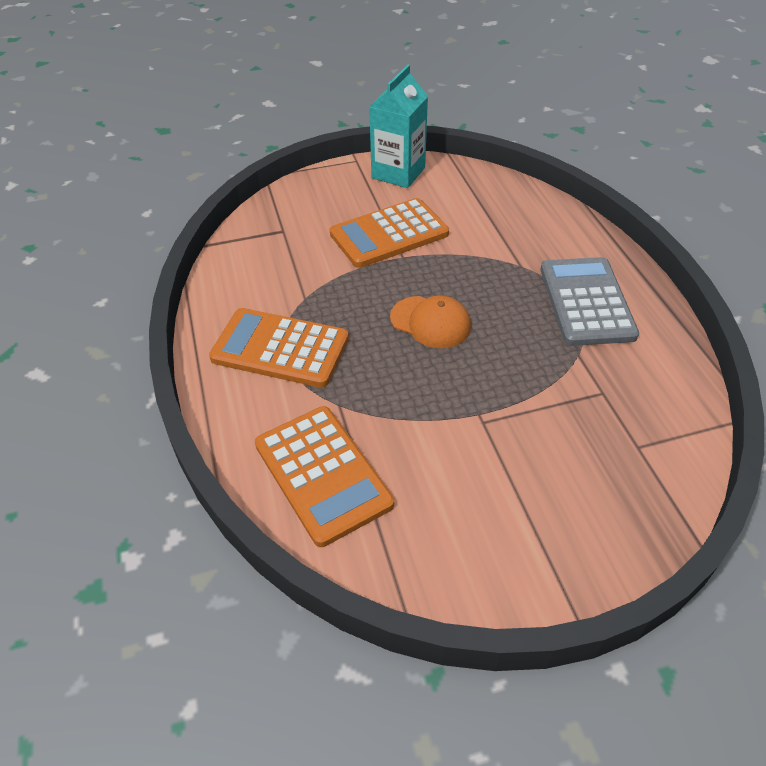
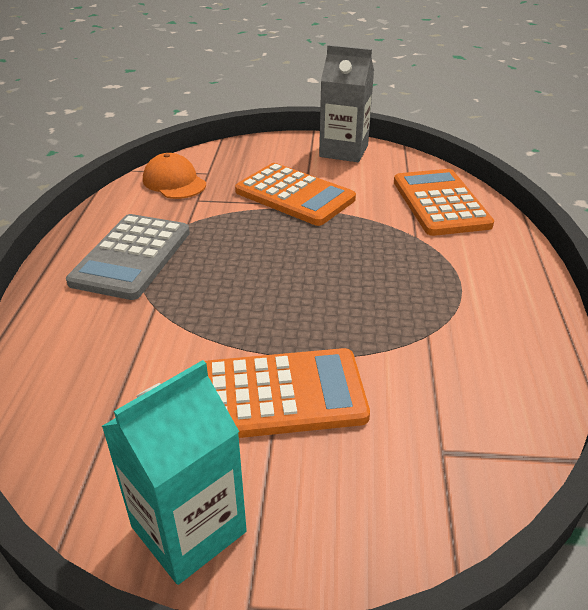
camera: 160 degrees left, 10 degrees down
(280, 348) = (464, 289): orange calculator -> orange calculator (294, 195)
(430, 322) = (298, 276): orange cap -> orange cap (174, 182)
(497, 568) = (343, 151): none -> grey carton

